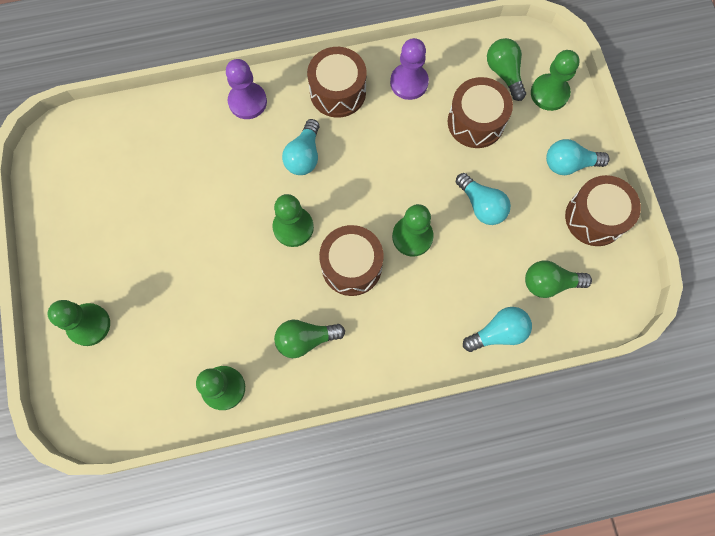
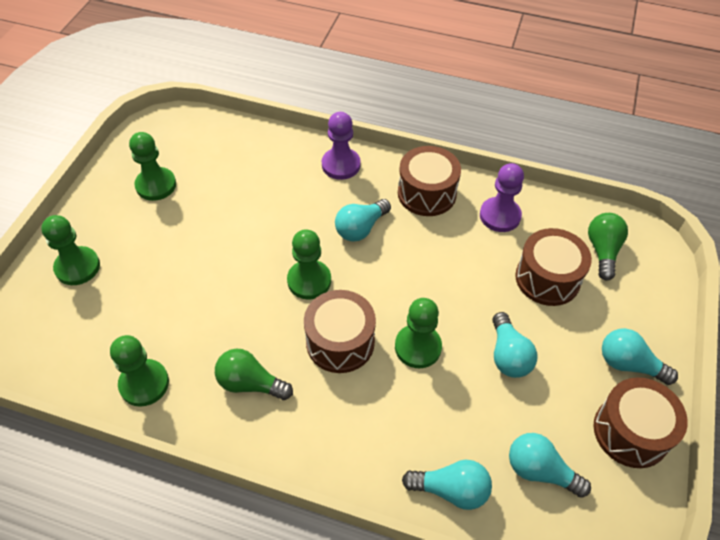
camera: 30 degrees right, 20 degrees down
(549, 93) = (642, 289): green pawn -> green pawn (156, 185)
(549, 283) = (540, 471): green light bulb -> turquoise light bulb

